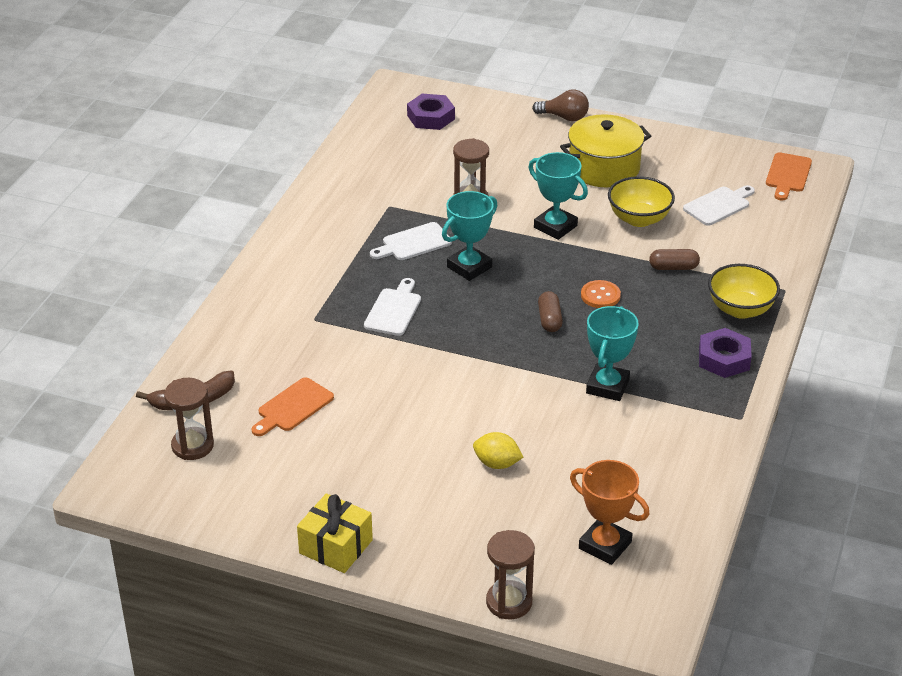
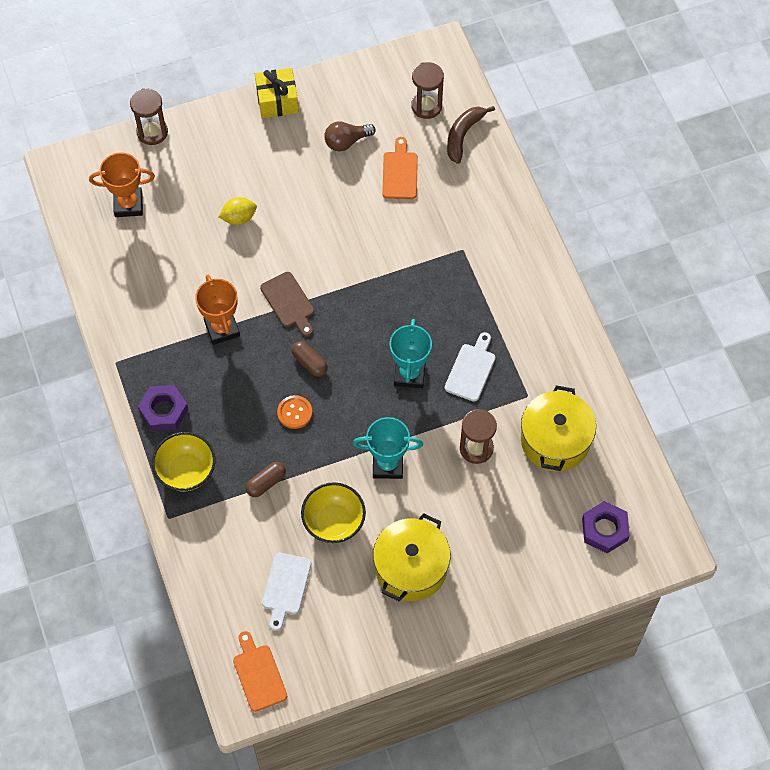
camera: 140 degrees right, 25 degrees up
(394, 310) = (420, 295): white cutting board -> none
(402, 174) = (555, 440): none -> yellow pot
(521, 370) = (288, 302): none -> brown cutting board
(564, 117) = (500, 615): brown light bulb -> brown light bulb (346, 142)
(607, 386) = (222, 328): turquoise trophy -> orange trophy

